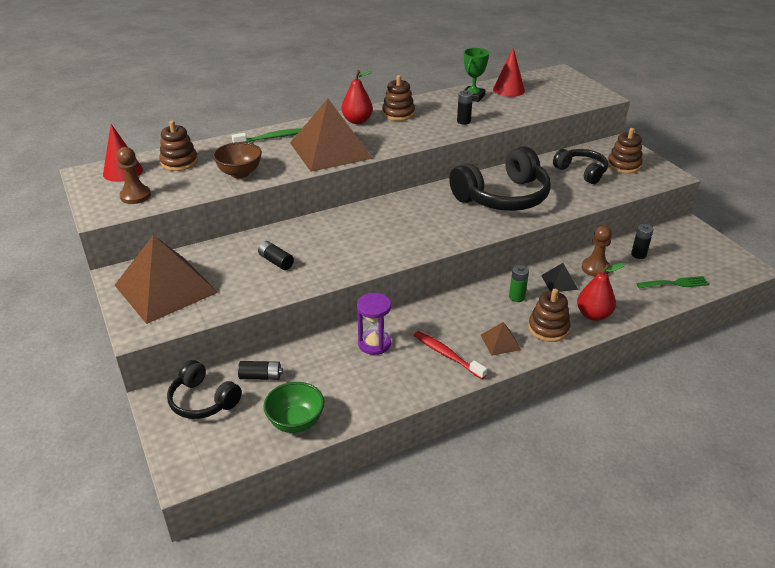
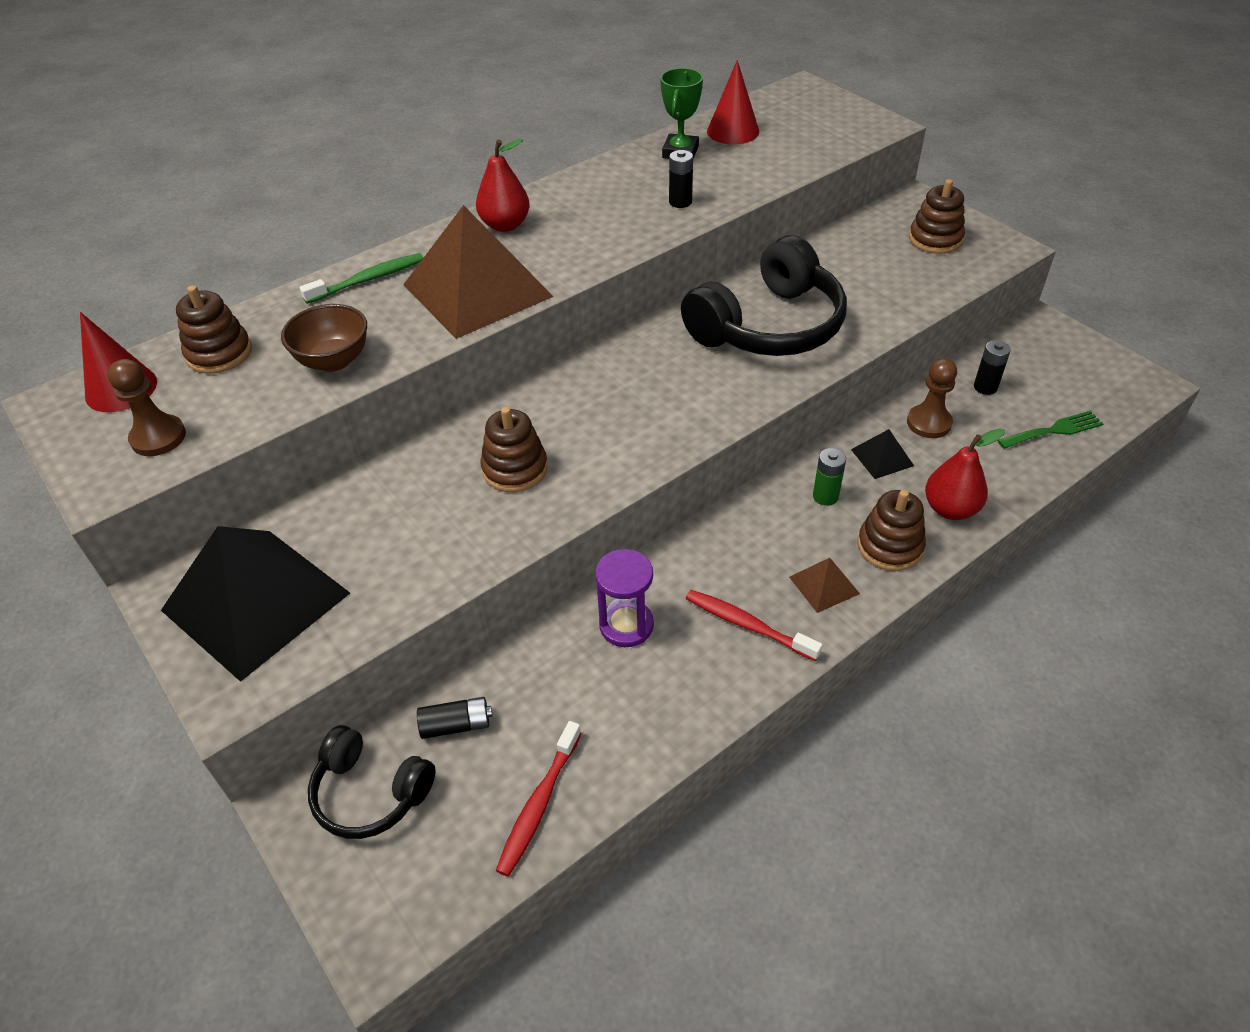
camera: 10 degrees left, 10 degrees up
(165, 288) = (256, 601): brown pyramid -> black pyramid
(276, 261) = (433, 513): black battery -> none
(296, 422) = (539, 804): green bowl -> red toothbrush
(398, 114) = (569, 201): brown stacking toy -> brown stacking toy (515, 469)
(581, 172) = (875, 260): black headphones -> none

